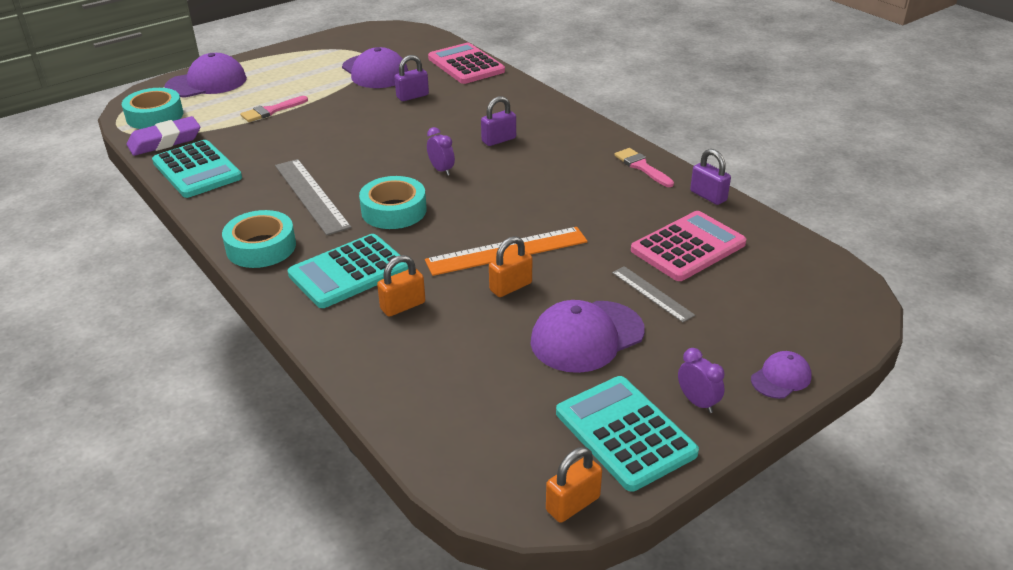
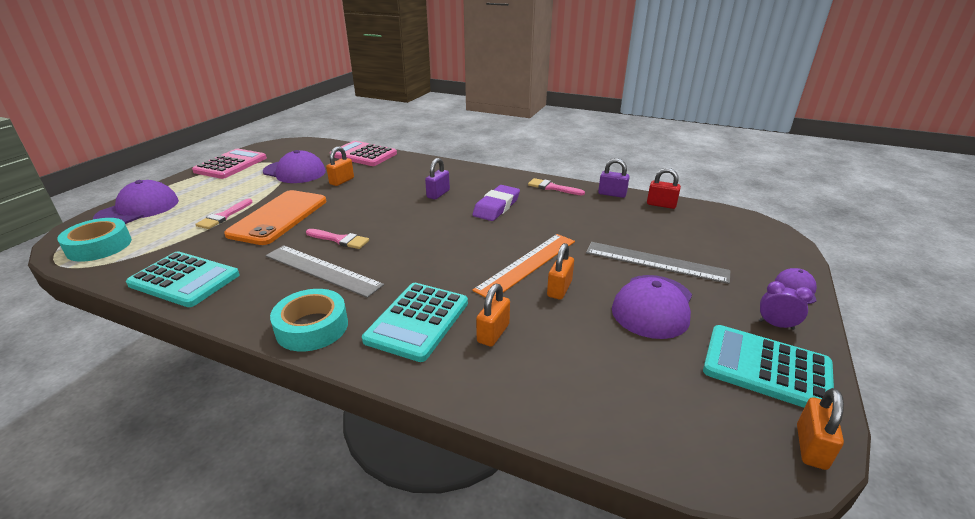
camera: 30 degrees left, 5 degrees down
(165, 141) = (127, 264): purple eraser -> purple eraser (496, 207)
(318, 125) = (279, 217): none -> orange phone
(352, 168) = (340, 240): none -> pink brush
(394, 210) = (407, 261): turquoise tape -> none
(412, 96) = (342, 181): purple padlock -> orange padlock
(441, 170) = (416, 223): purple clock -> none
(652, 293) = (655, 262): grey ruler -> grey ruler, size x1.72
(688, 247) = (639, 226): pink calculator -> pink calculator (231, 165)
(755, 228) = (661, 205): none -> red padlock

